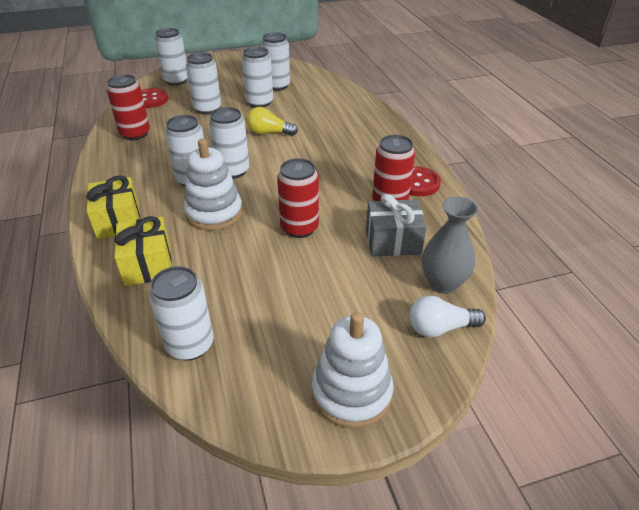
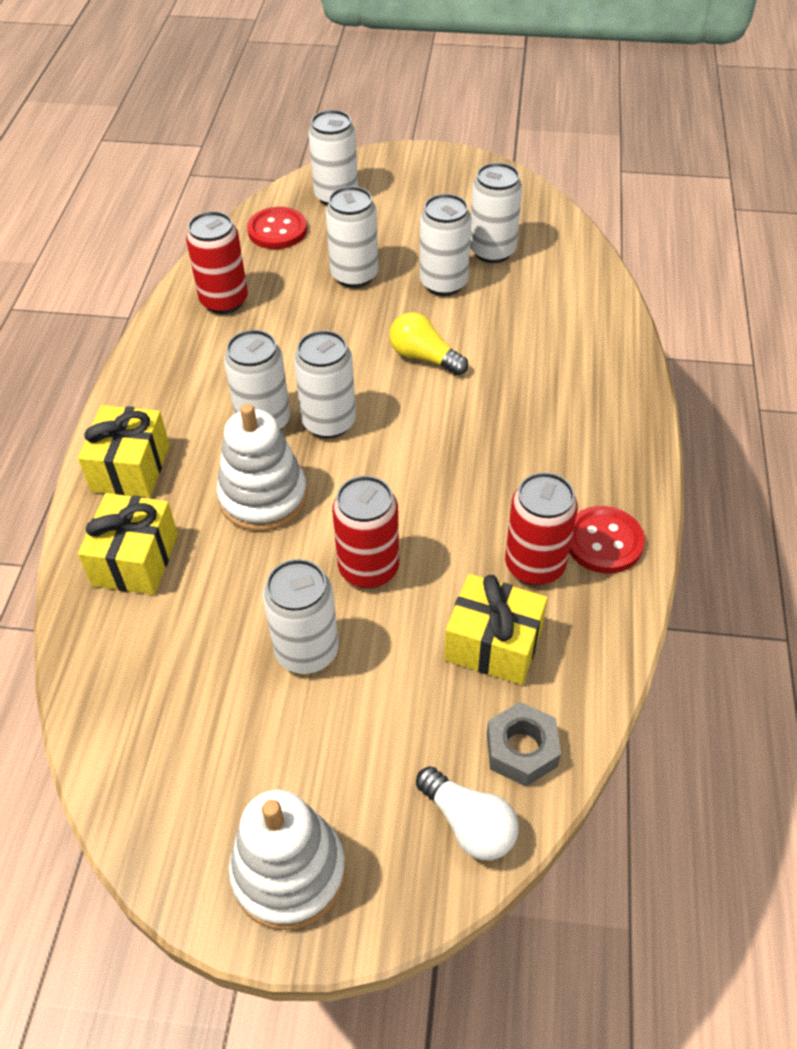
camera: 25 degrees right, 10 degrees up
(190, 345) = (129, 713): white can -> white can (307, 651)
(393, 241) = (493, 644): grey gift -> yellow gift
(440, 328) = (469, 824): white light bulb -> white light bulb turned 150 degrees counterclockwise
(442, 283) = (521, 750): grey vase -> grey nut

